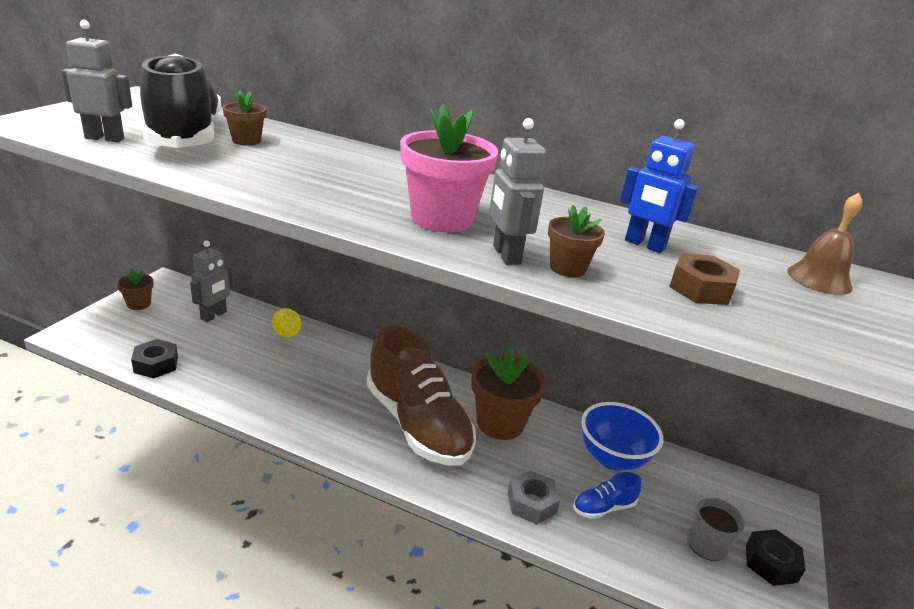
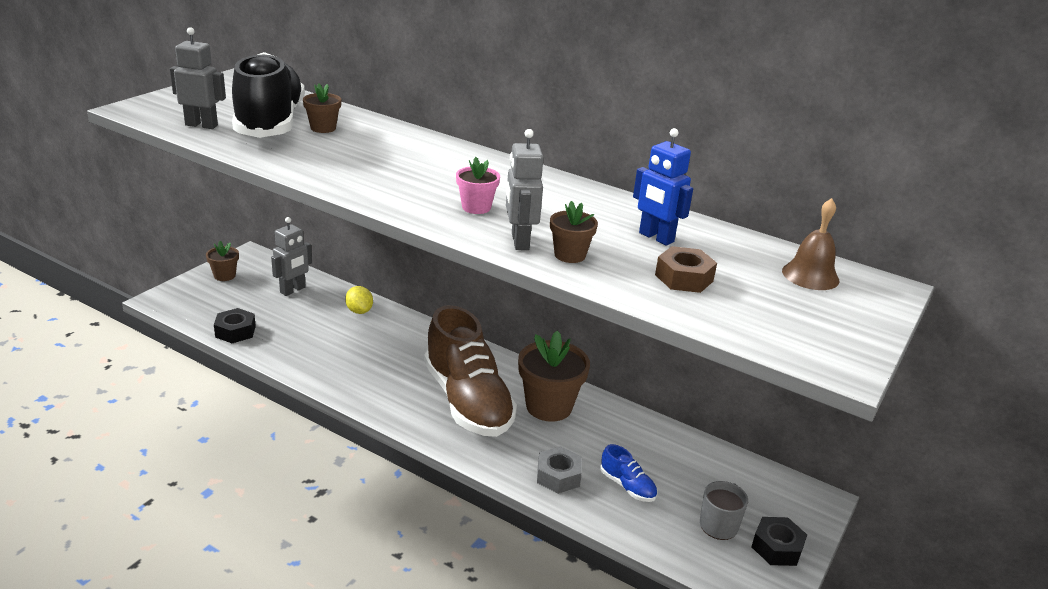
camera: 10 degrees right, 0 degrees up
(442, 219) = (476, 207): pink flower pot -> pink flower pot, size x0.53
(603, 507) = (627, 486): blue shoe -> blue shoe turned 120 degrees counterclockwise
(612, 458) = (652, 446): blue bowl -> none

